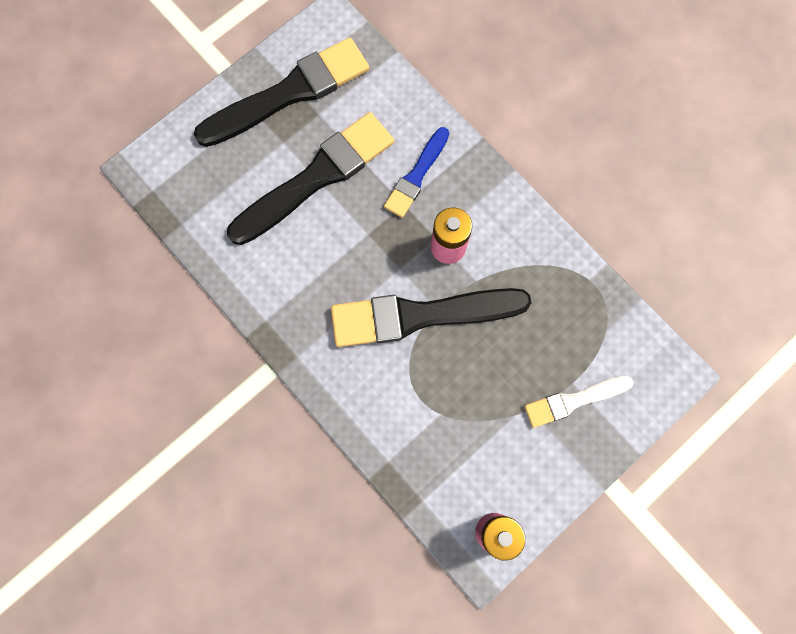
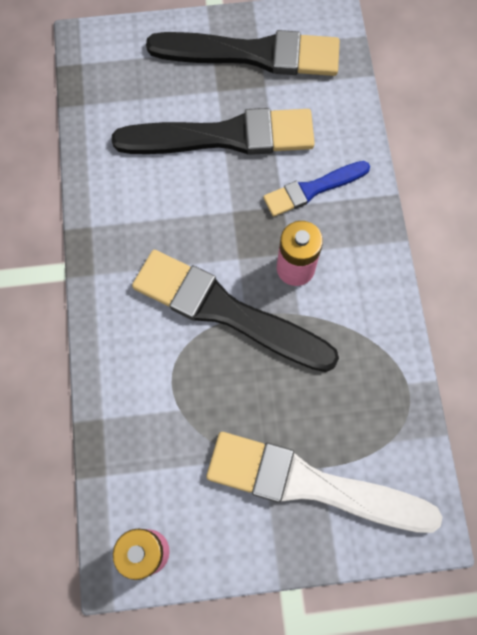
camera: 35 degrees right, 5 degrees down
(573, 401) = (311, 484): white brush -> white brush, size x1.82

